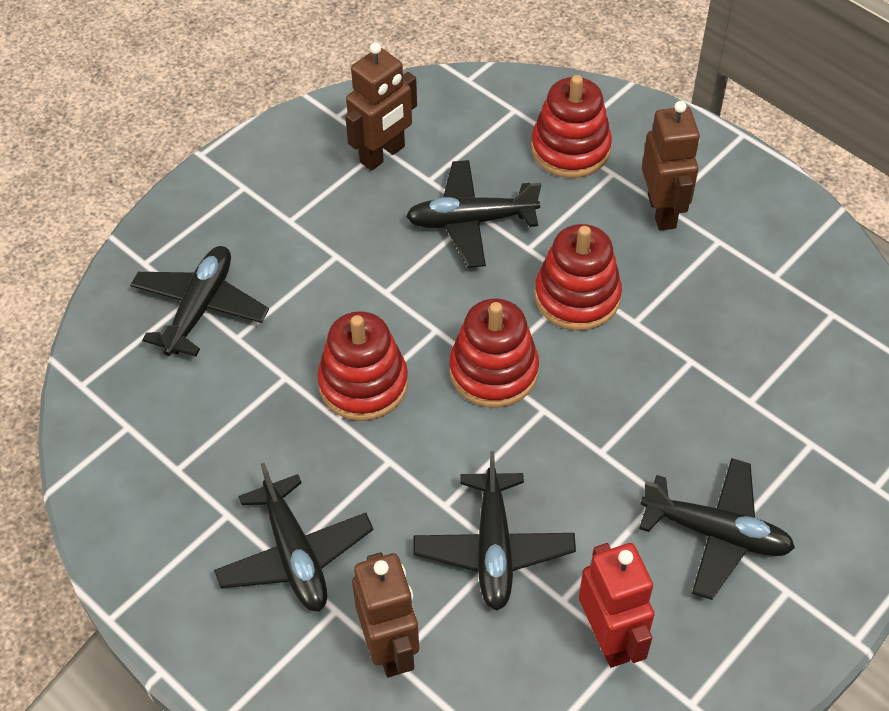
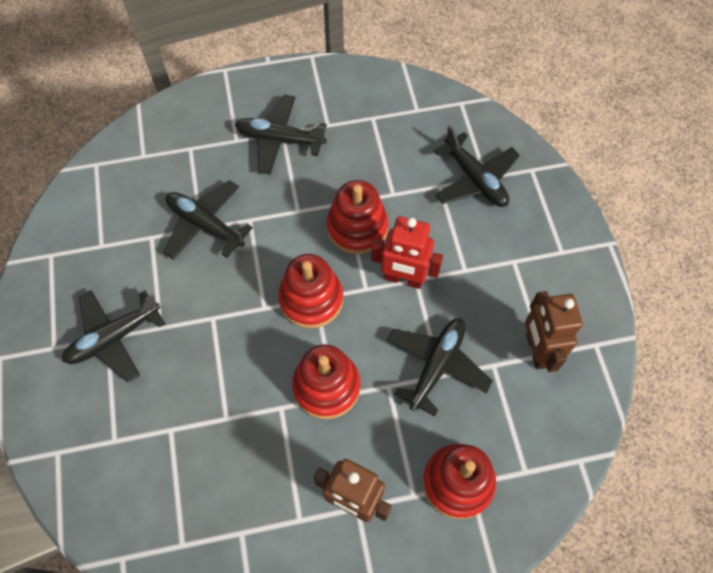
camera: 125 degrees right, 10 degrees up
(390, 648) = (197, 150): brown robot -> none
(609, 638) = (113, 243): red robot -> red robot (403, 279)

